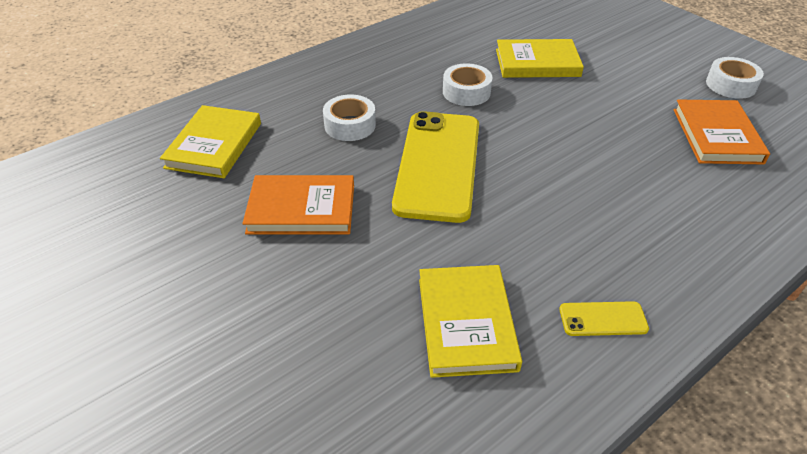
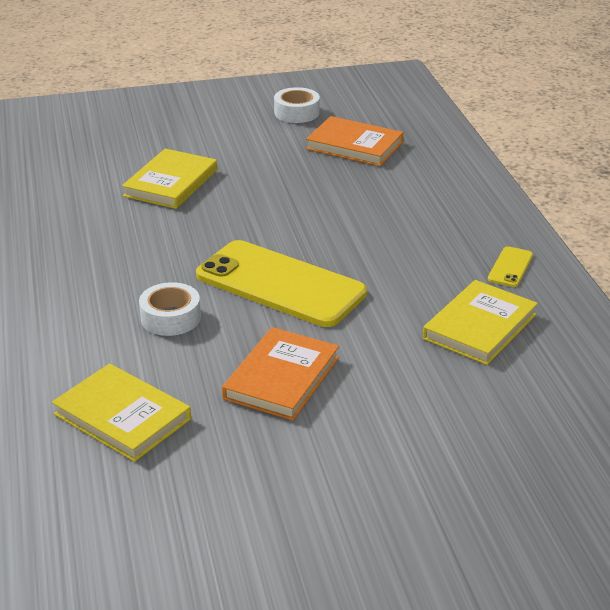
camera: 65 degrees left, 10 degrees down
(466, 92) = (180, 235): white tape -> none
(466, 323) = (479, 326): yellow book -> yellow book turned 75 degrees counterclockwise

